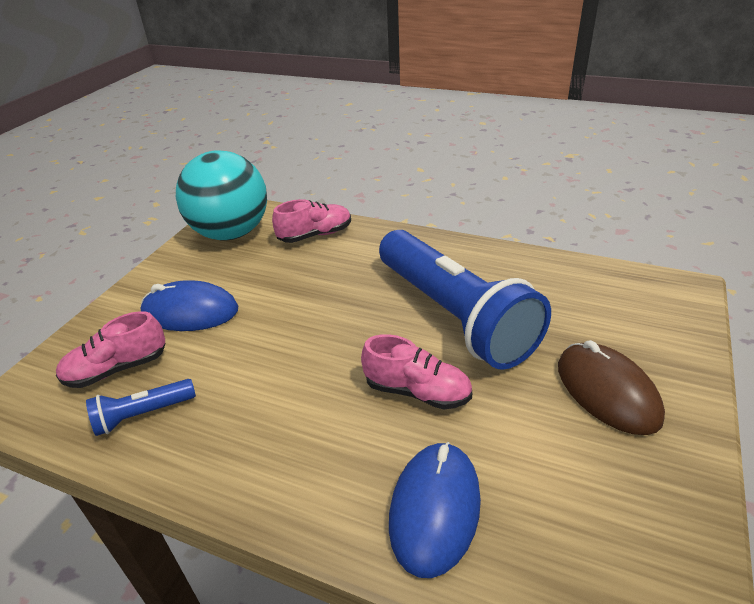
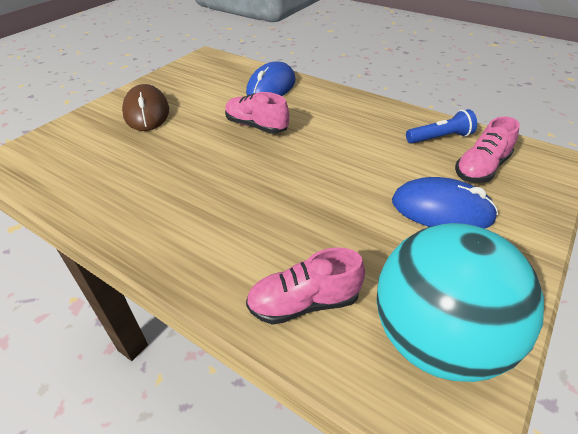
camera: 170 degrees left, 5 degrees up
(117, 369) = (481, 168): pink shoe -> pink shoe turned 150 degrees clockwise
(454, 315) = (199, 167): blue flashlight -> none

